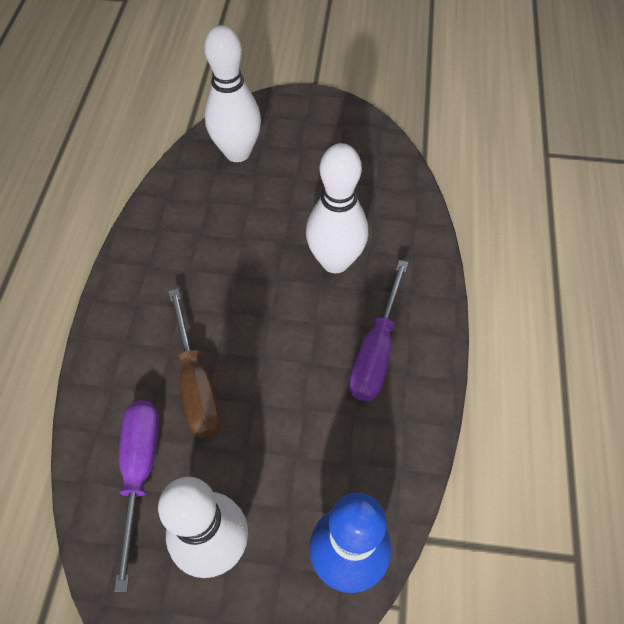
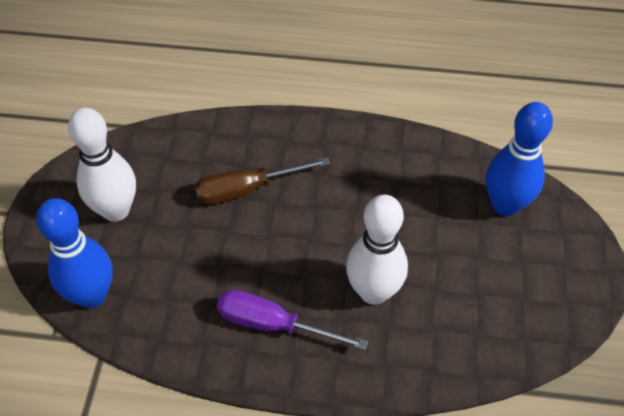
camera: 90 degrees right, 5 degrees down
(140, 472) = (177, 160): purple screwdriver -> none
(237, 152) = (505, 205): white bowling pin -> blue bowling pin

